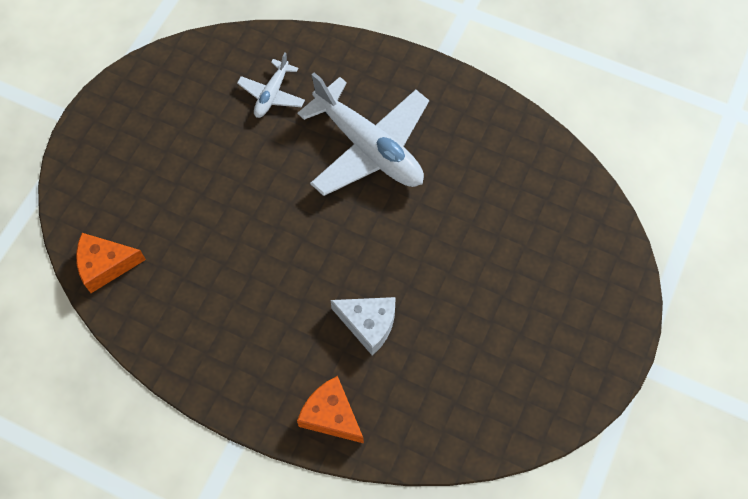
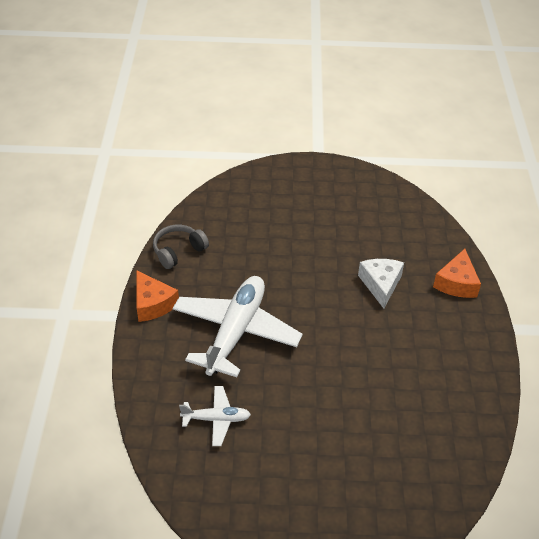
camera: 115 degrees left, 20 degrees down
(105, 265) = (450, 473): orange cheese -> orange cheese (152, 304)
(512, 133) = (178, 251): none -> grey headphones

